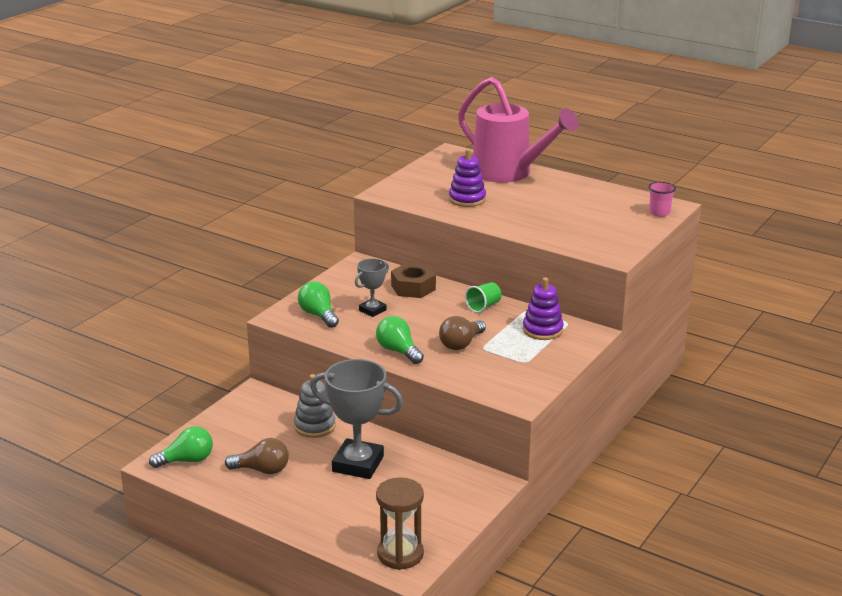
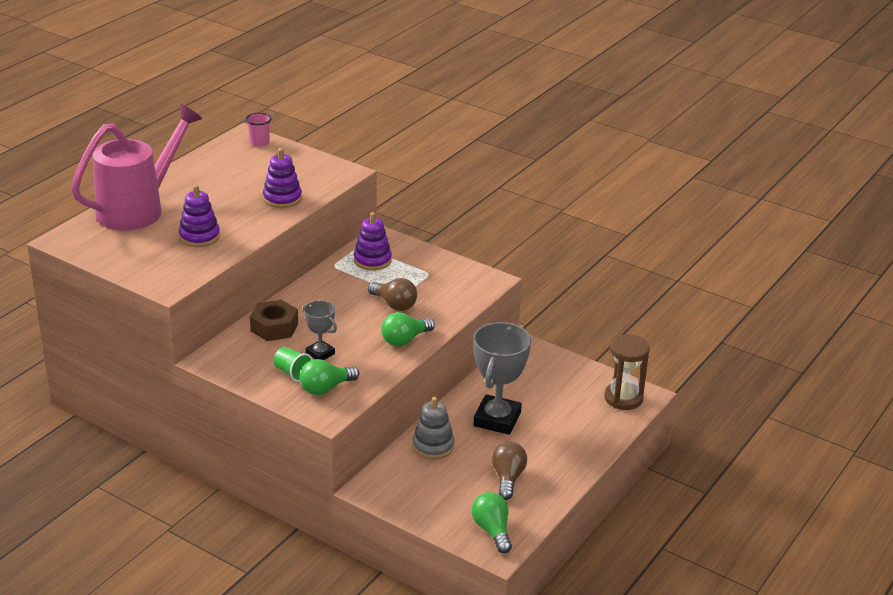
camera: 90 degrees left, 5 degrees up
(483, 306) = (322, 288): green cup -> green cup (292, 373)
(548, 229) = (282, 198): none -> purple stacking toy

